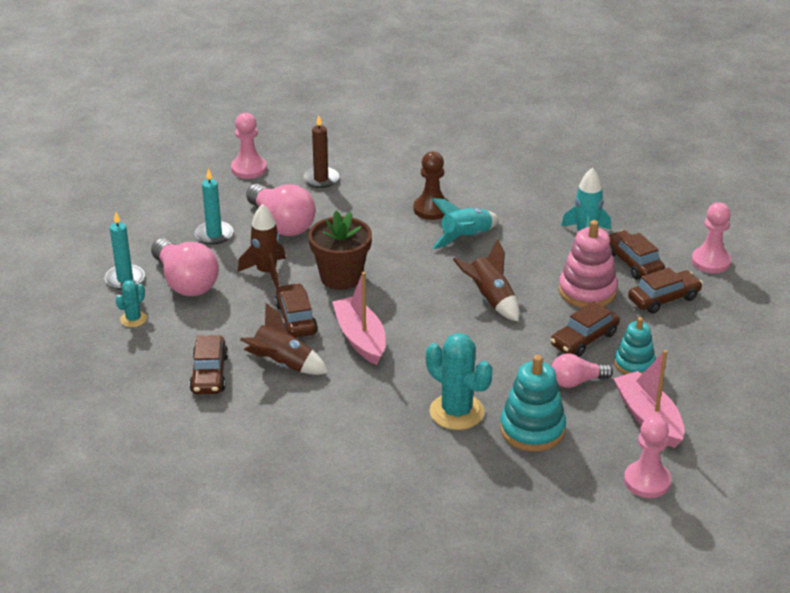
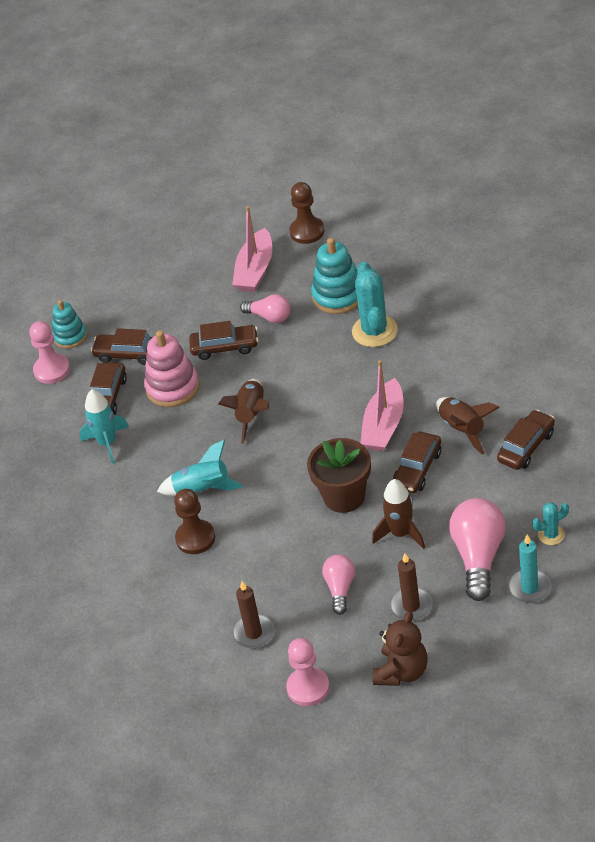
camera: 135 degrees left, 10 degrees up
(187, 200) = (402, 671): none -> brown teddy bear
(214, 235) = (411, 606): turquoise candle -> brown candle
(282, 224) = (340, 588): pink light bulb -> pink light bulb, size x0.58
(634, 364) = (215, 312): turquoise stacking toy -> turquoise stacking toy (70, 336)
(647, 481) = (307, 231): pink pawn -> brown pawn

